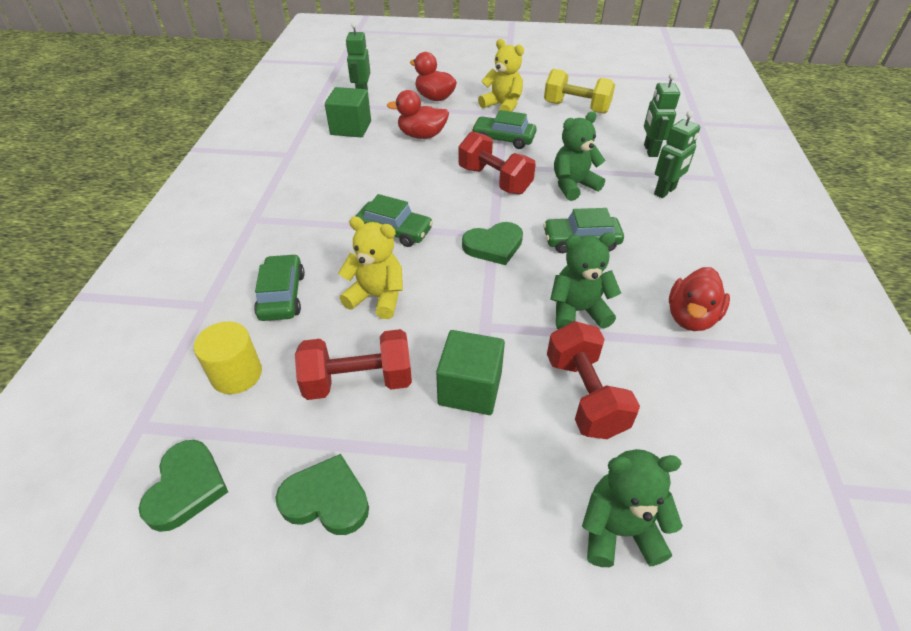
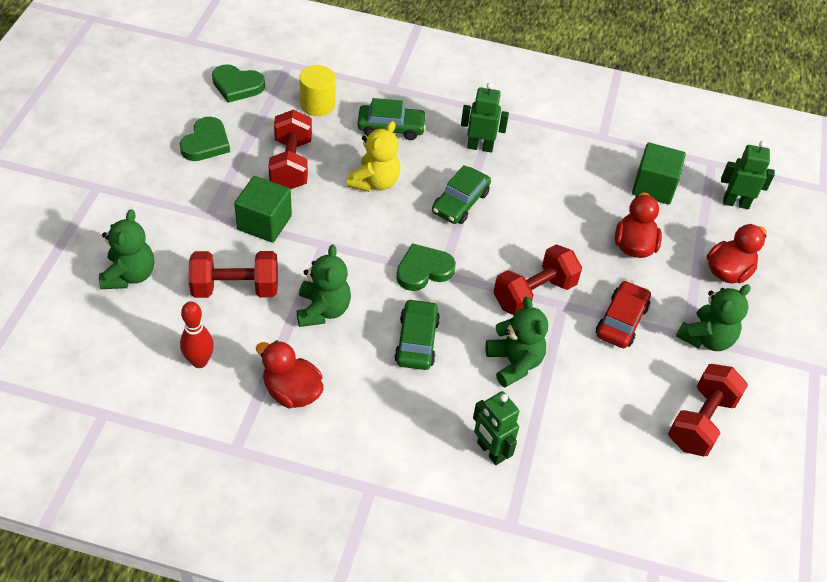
camera: 95 degrees right, 5 degrees up
(493, 246) = (423, 270): green heart -> green heart turned 75 degrees clockwise
(502, 106) = (706, 338): yellow teddy bear -> green teddy bear
(503, 139) = (621, 321): green car -> red car
(576, 108) = (701, 421): yellow dumbbell -> red dumbbell
(650, 150) = (582, 471): green robot -> green robot (480, 147)
(705, 406) = (199, 361): none -> red bowling pin

